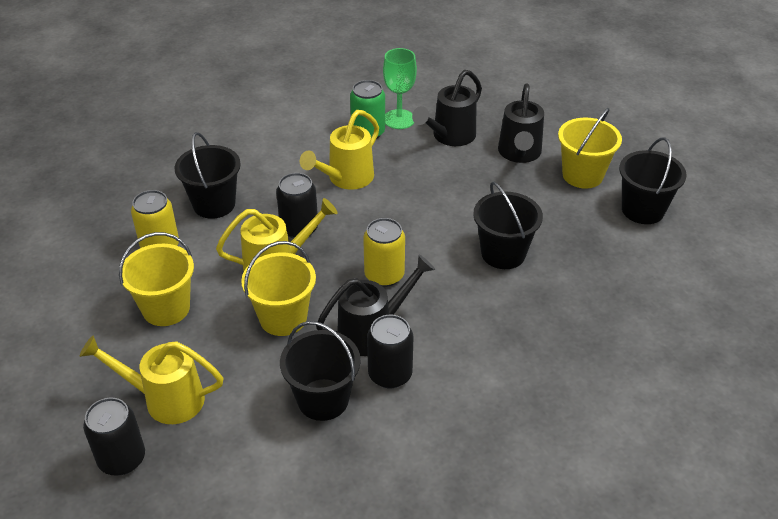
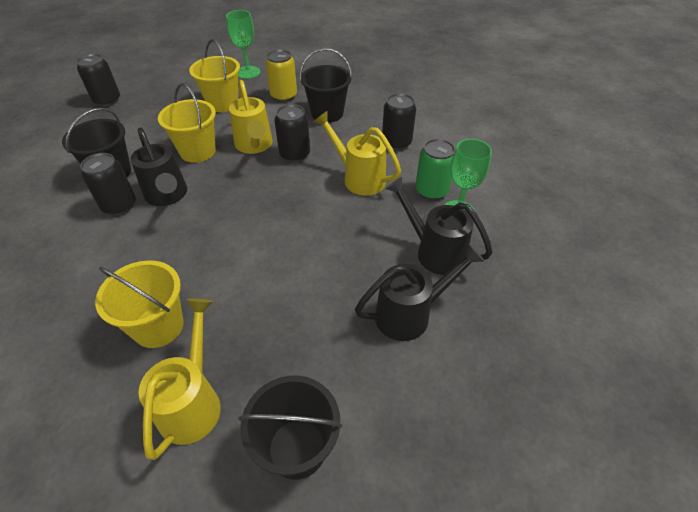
camera: 90 degrees right, 5 degrees up
(79, 290) = (248, 72): none -> green goblet
(166, 399) = (144, 110): yellow watering can -> yellow watering can (193, 402)
(285, 151) = (396, 143): none -> black can
(384, 275) = (229, 202): yellow can -> none
(503, 253) = (240, 286): black bucket -> none
(519, 154) = (410, 314): black watering can -> black watering can turned 150 degrees clockwise
(582, 175) = (371, 380): yellow bucket -> yellow bucket (158, 326)

